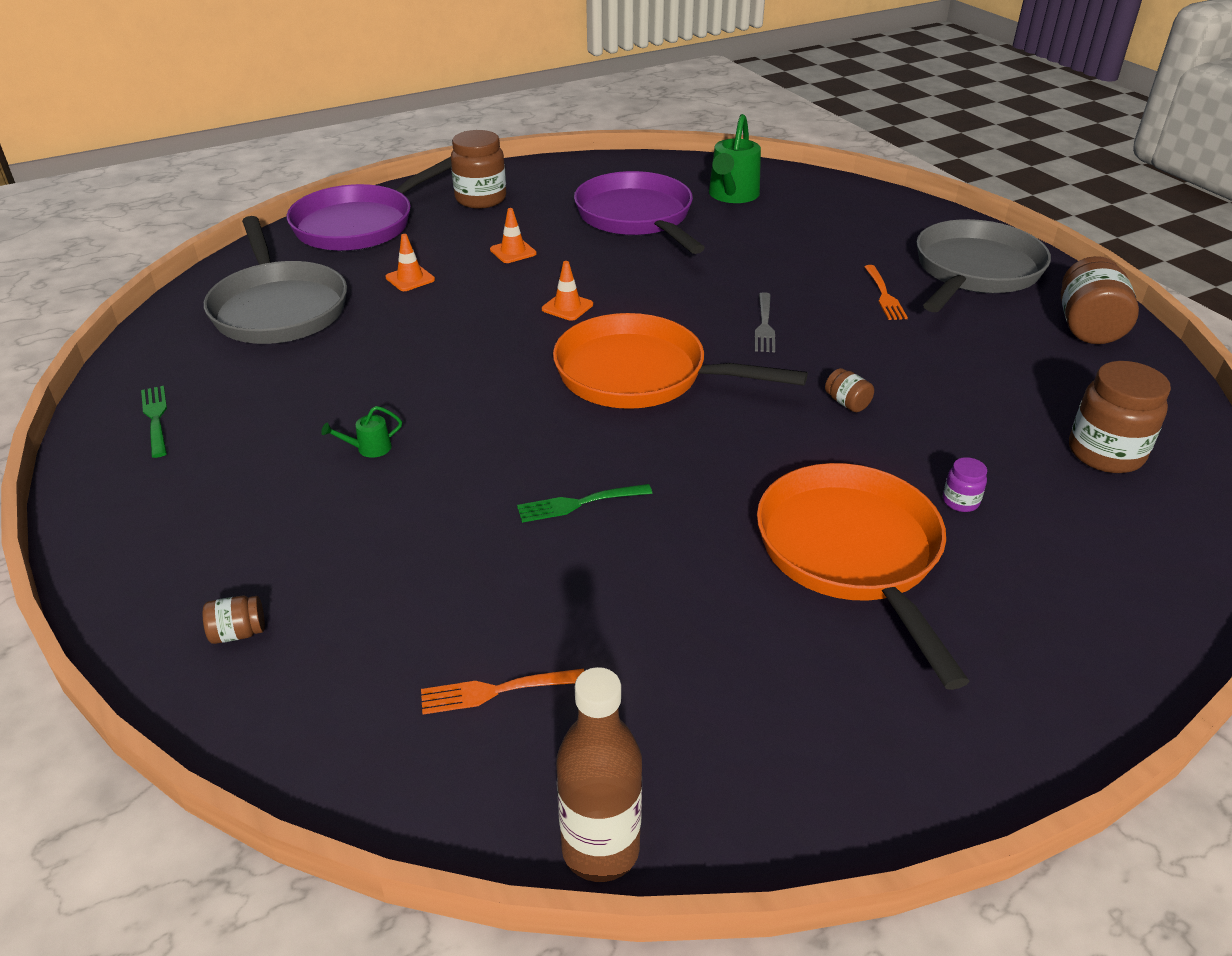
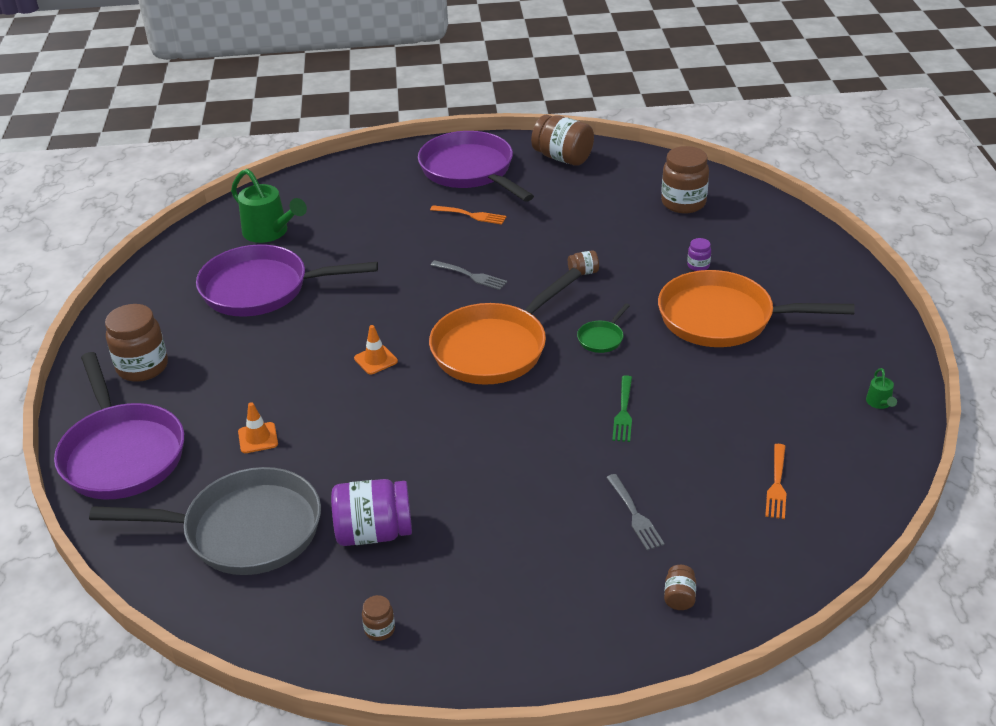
camera: 65 degrees left, 0 degrees up
(156, 418) = (379, 629): green fork -> brown jar
(295, 378) = (374, 532): none -> purple jar
(368, 448) = (503, 503): green watering can -> green watering can (879, 403)
(382, 558) = (634, 515): none -> grey fork
(513, 252) = (261, 369): orange traffic cone -> none
(600, 849) = (898, 469): brown bottle -> none
(718, 451) = (602, 338): none -> green pan
(974, 271) = (470, 171): grey pan -> purple pan

